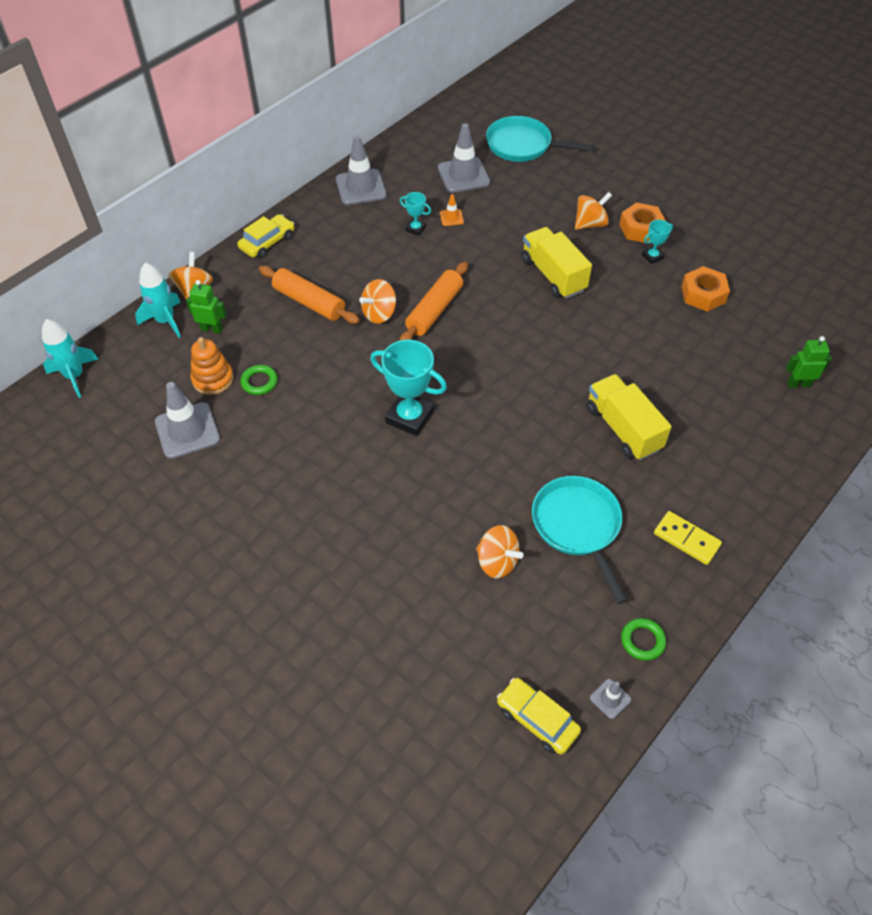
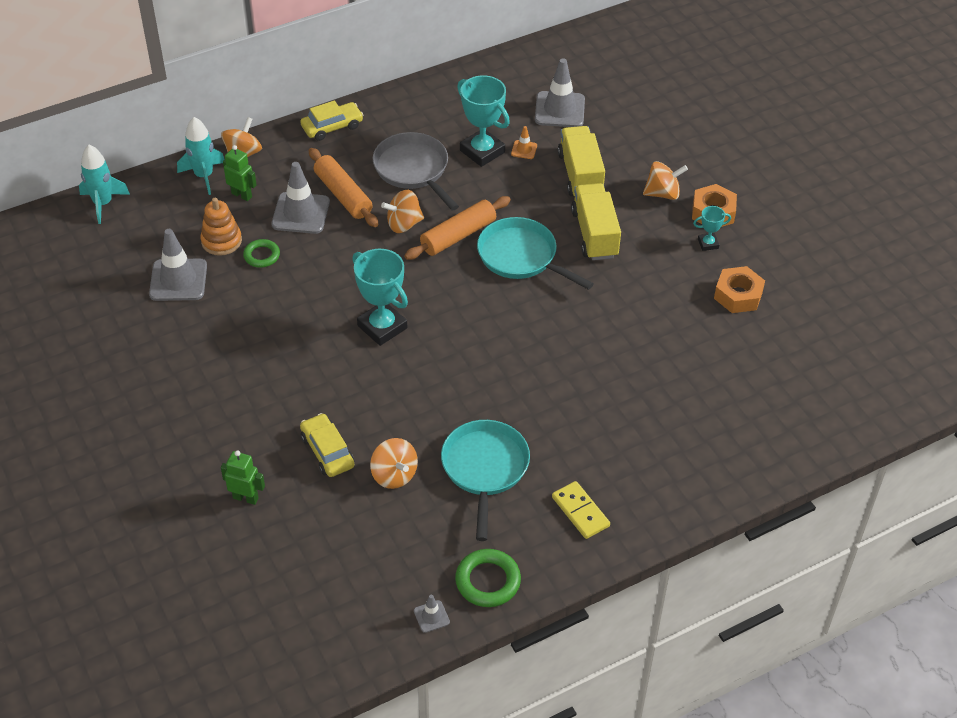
camera: 20 degrees right, 5 degrees down
(361, 187) = (449, 96): grey traffic cone -> grey traffic cone (301, 213)
(362, 262) = (413, 170): none -> grey pan
(415, 229) = (482, 151): turquoise trophy -> turquoise trophy, size x2.00
(523, 145) = (639, 94): turquoise pan -> turquoise pan (521, 257)
(537, 719) = (358, 611): yellow car -> yellow car (327, 451)
(623, 428) = (578, 397): yellow truck -> yellow truck (580, 175)
(642, 641) = (488, 581): green ring -> green ring, size x1.52
(798, 384) = (782, 409): green robot -> green robot (246, 498)

